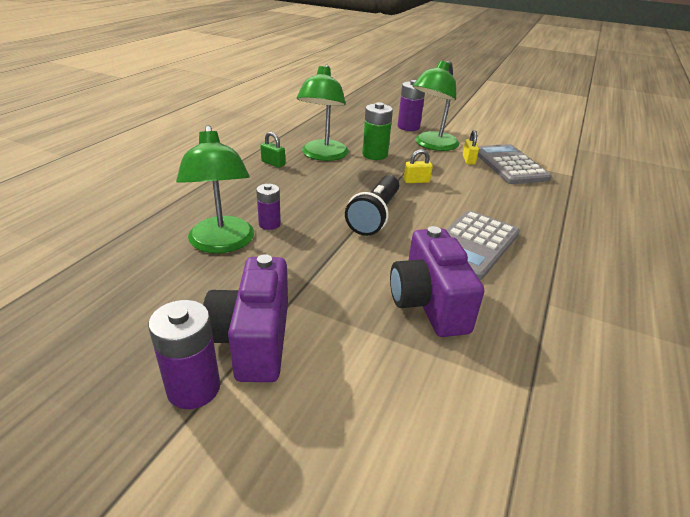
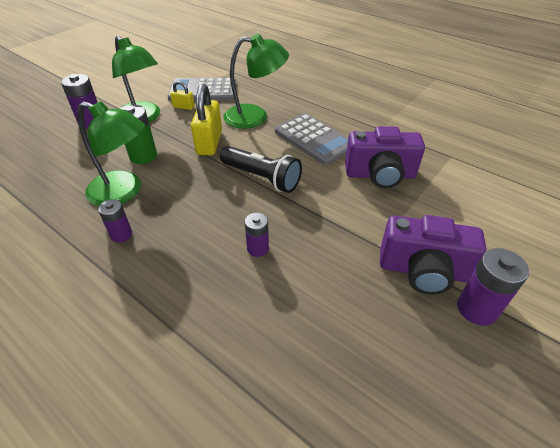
camera: 75 degrees left, 10 degrees up
(222, 244) = (286, 288): green lamp -> green lamp (255, 117)
(273, 163) = (121, 235): green padlock -> purple battery
(416, 181) = (209, 143): yellow padlock -> yellow padlock, size x1.97

